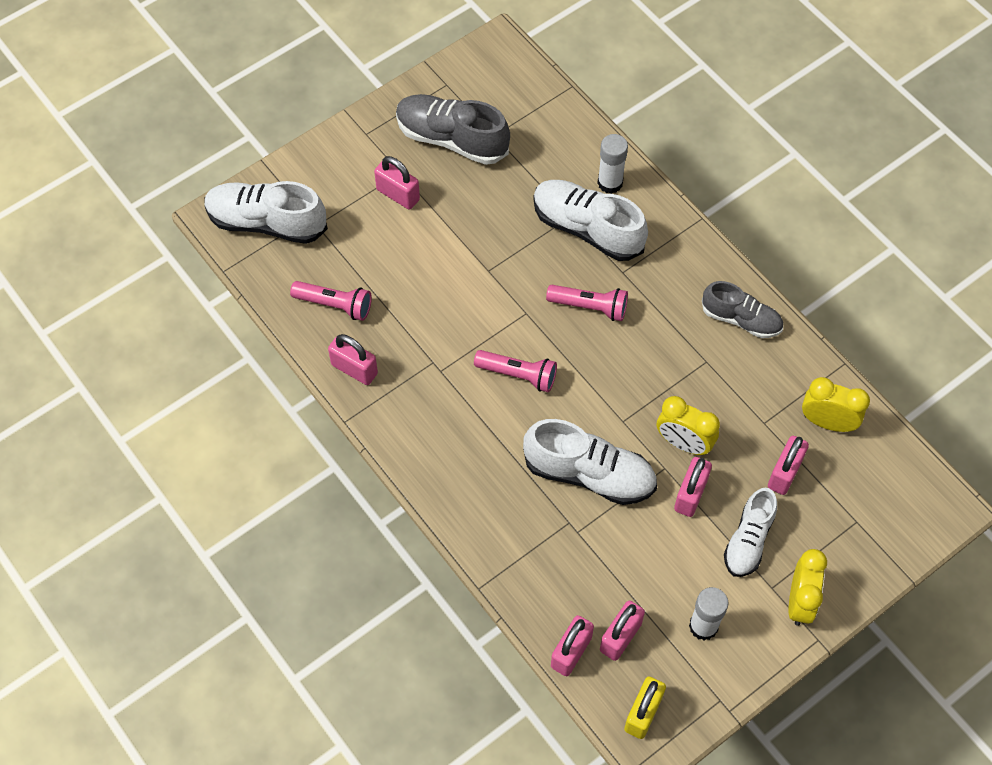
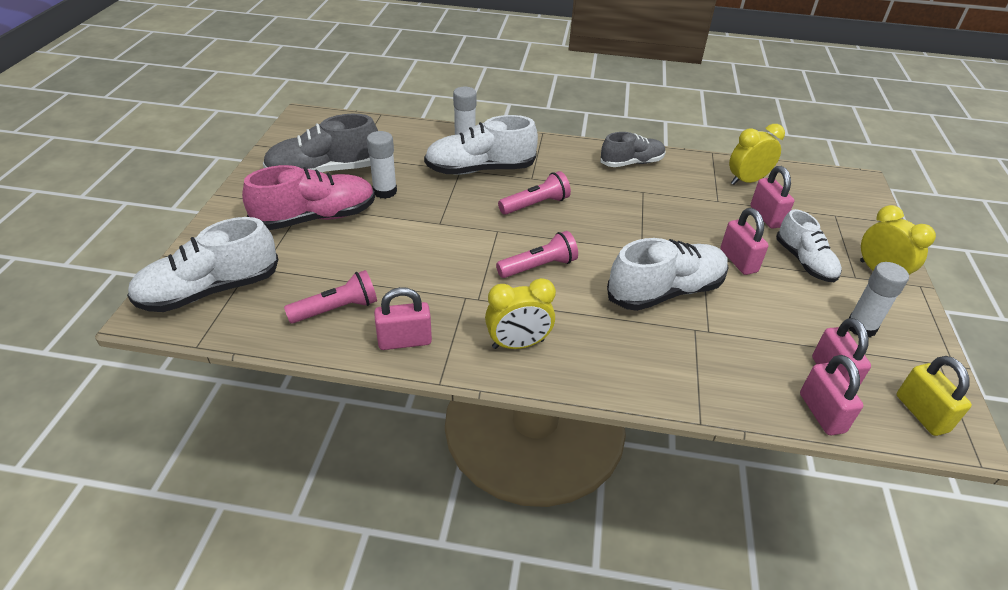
camera: 45 degrees left, 20 degrees down
(398, 195) = (315, 218): pink padlock -> pink shoe
(479, 200) = (385, 191): none -> white glue stick
(683, 443) = (693, 237): yellow clock -> yellow clock (518, 344)

